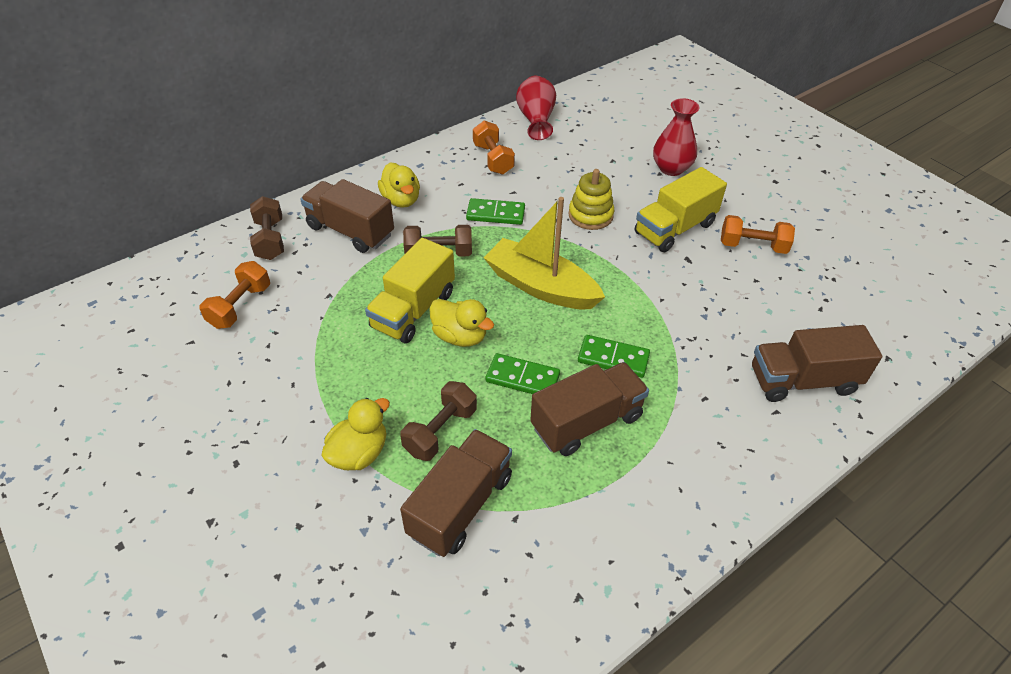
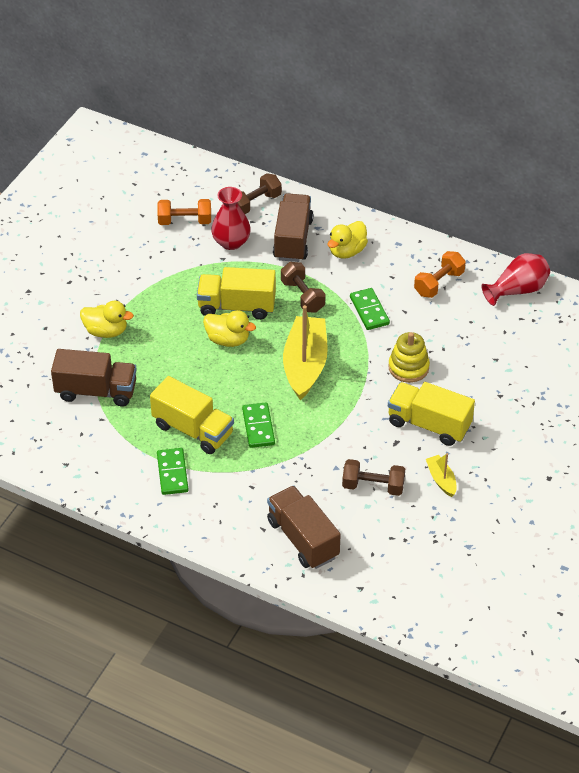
camera: 65 degrees right, 0 degrees up
(440, 431) = (143, 361): brown dumbbell -> brown dumbbell (373, 486)
(460, 336) = (228, 340): yellow duck -> yellow duck turned 75 degrees counterclockwise
(522, 378) = (211, 385): green domino -> green domino (172, 473)
(586, 422) = (193, 430): brown truck -> yellow truck
(671, 168) = (513, 401): red vase -> red vase (231, 242)
(752, 246) = (441, 480): orange dumbbell -> yellow boat

